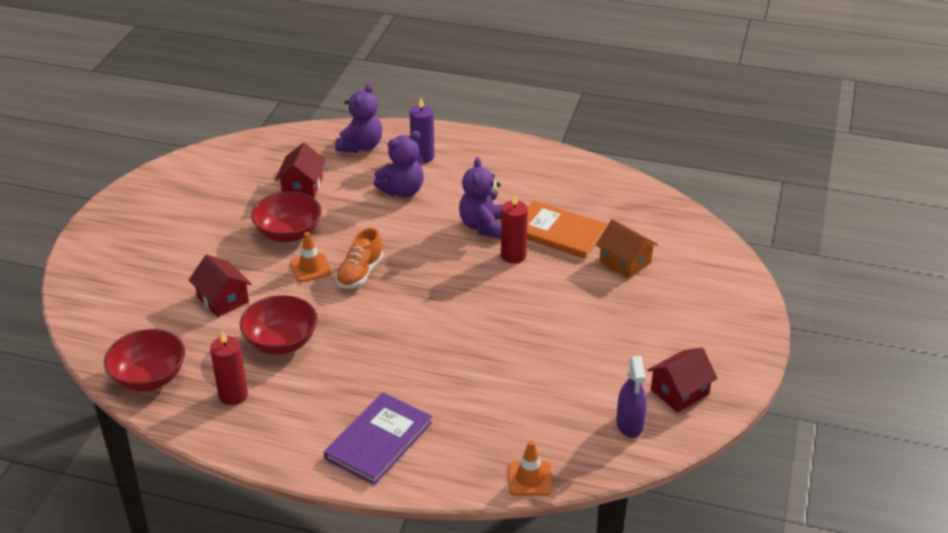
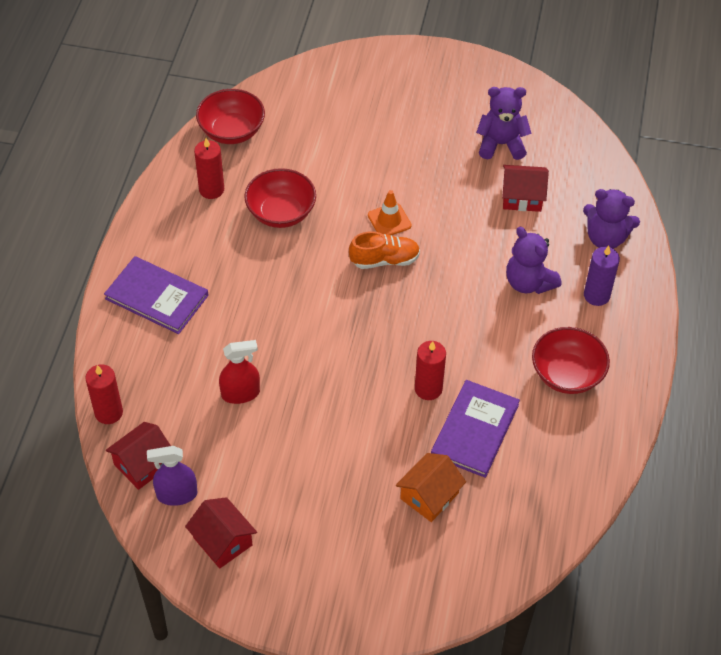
camera: 85 degrees right, 15 degrees up
(223, 299) = (337, 162): red house -> red house (143, 464)
(288, 233) = (441, 196): red bowl -> red bowl (567, 374)
(360, 273) = (384, 260): orange shoe -> orange shoe turned 150 degrees clockwise
(483, 226) = (476, 359): purple teddy bear -> purple teddy bear (501, 144)
(511, 377) = (240, 393): none -> red spray bottle
(529, 478) = (108, 412): orange traffic cone -> red candle
(558, 232) = (475, 430): orange book -> purple book

